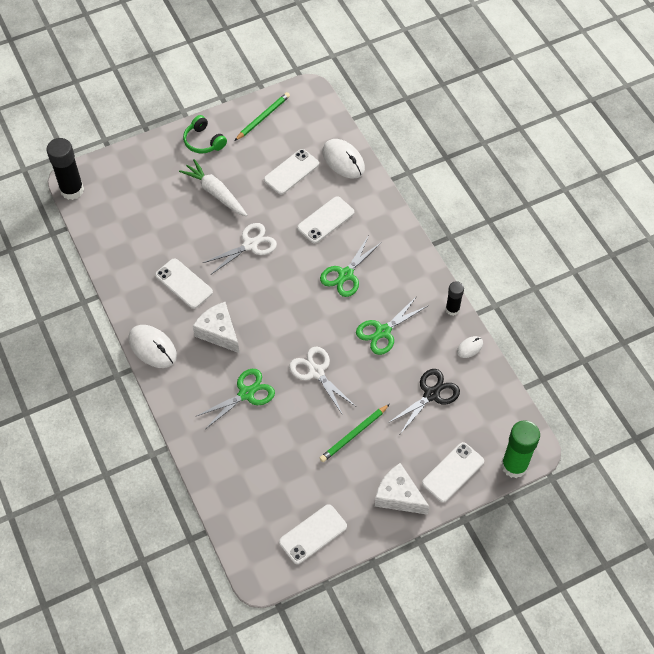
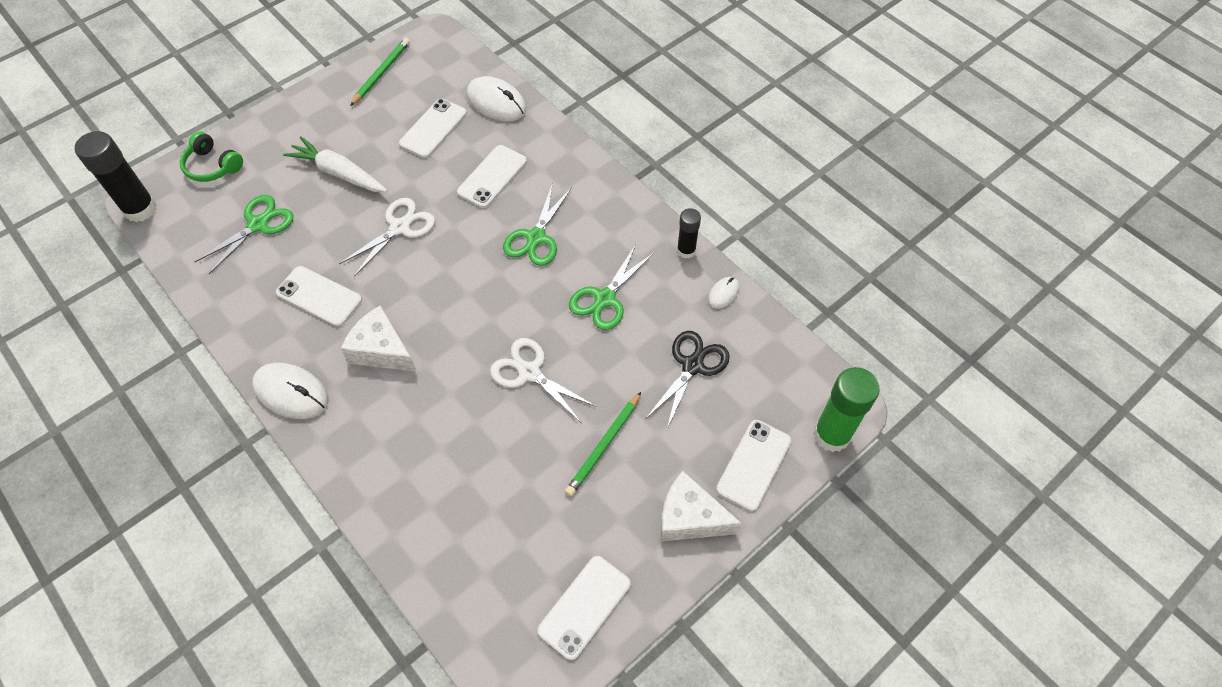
camera: 15 degrees left, 0 degrees up
(203, 141) = (310, 115): green headphones -> green headphones (212, 166)
(246, 393) = (439, 425): green scissors -> green scissors (258, 224)

